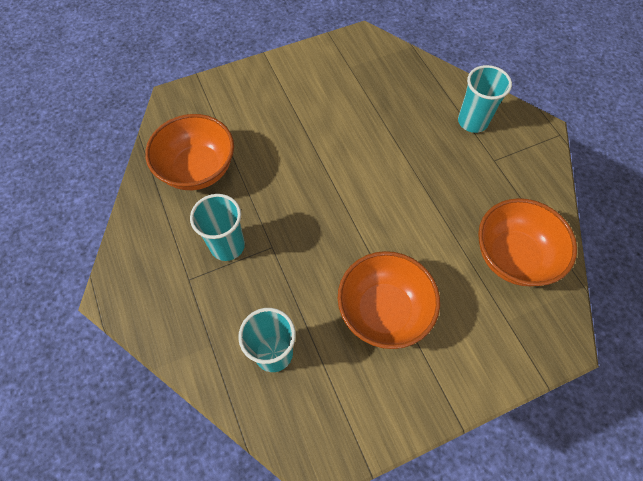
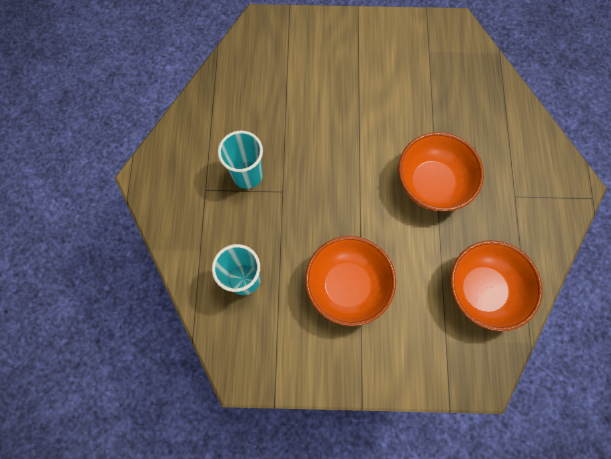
camera: 25 degrees right, 10 degrees up
(198, 169) = (252, 97): orange bowl -> orange bowl (431, 183)
(472, 121) = (515, 151): turquoise cup -> none

